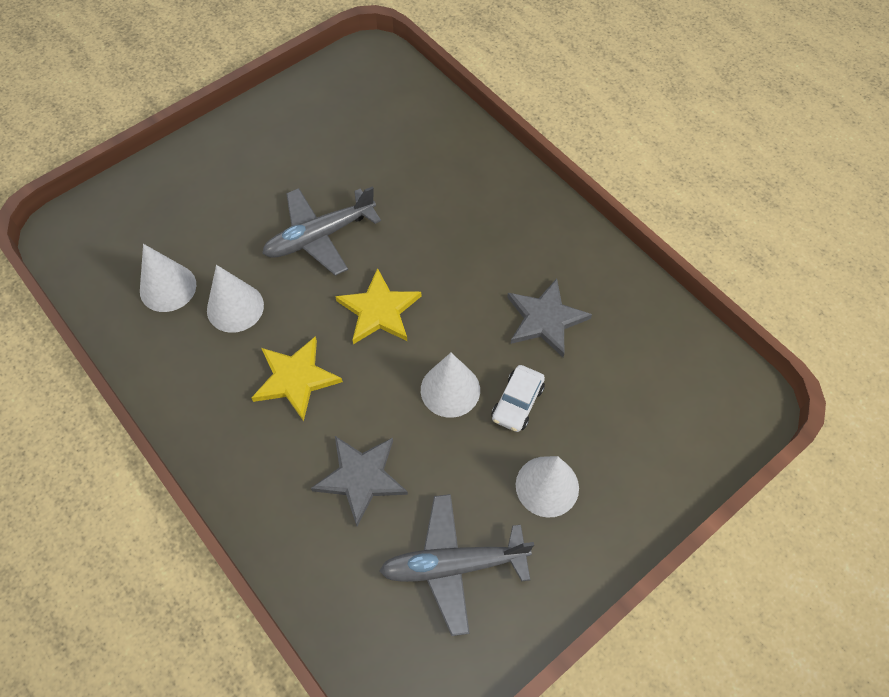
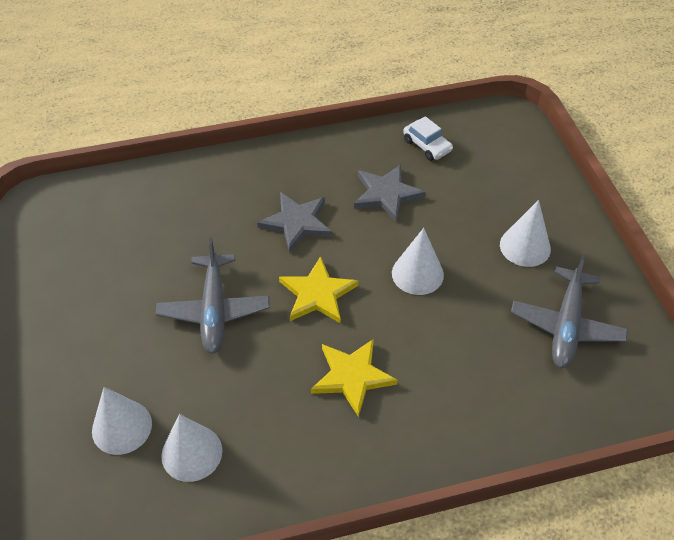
camera: 65 degrees left, 10 degrees down
(235, 307) = (250, 401): white cone -> white cone (122, 427)
(361, 477) = (468, 360): grey star -> grey star (296, 223)
(517, 403) = (449, 237): white car -> white car (427, 146)

